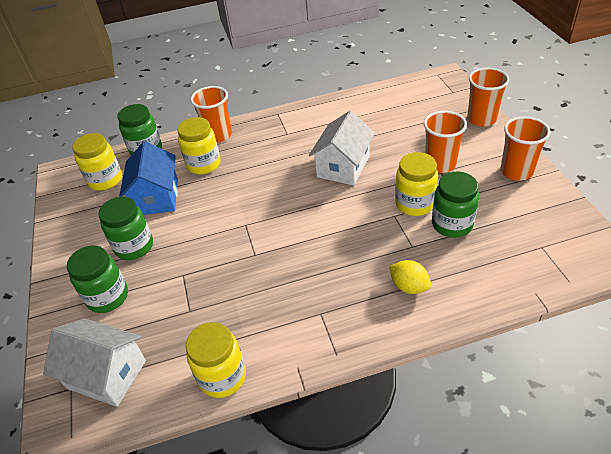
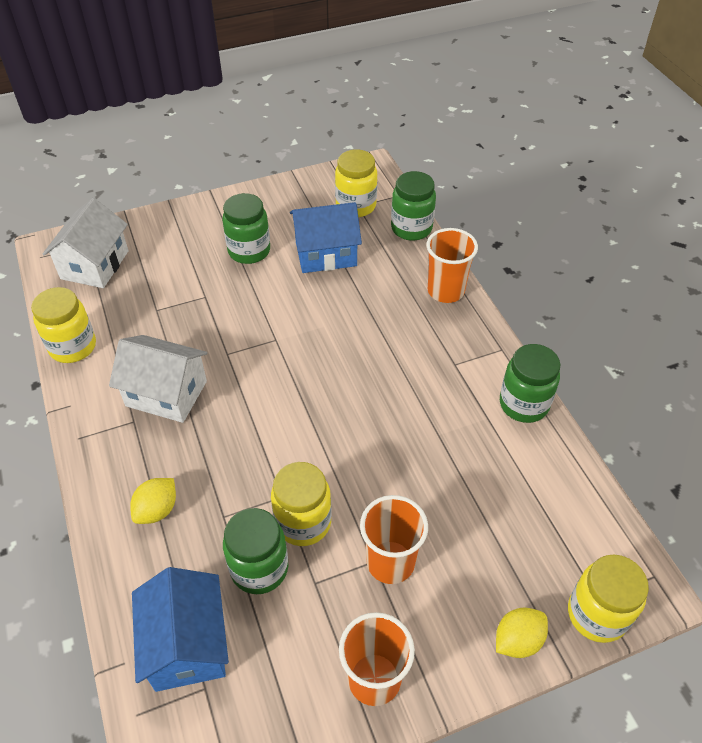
camera: 80 degrees right, 5 degrees up
(108, 297) = (183, 246): green jar -> green jar (523, 404)
(204, 164) = (385, 286): yellow jar -> yellow jar (597, 614)
(343, 166) = (383, 434): white house -> white house (166, 393)
(481, 119) = (517, 640): orange cup -> yellow lemon
(514, 258) = (187, 644): none -> blue house

